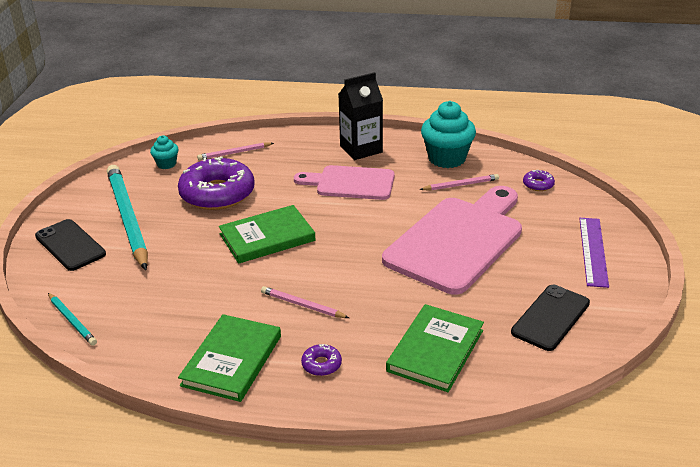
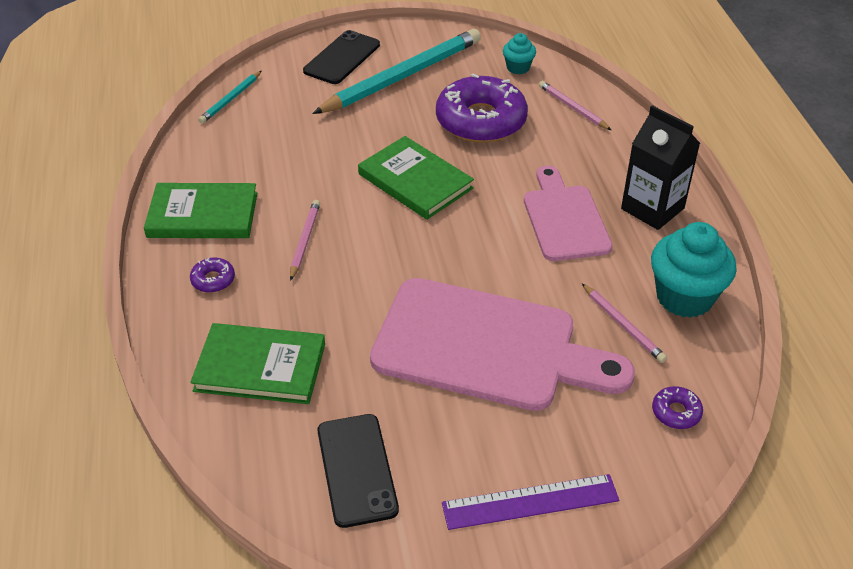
camera: 70 degrees right, 10 degrees up
(550, 317) = (357, 470): black phone -> black phone turned 60 degrees clockwise

